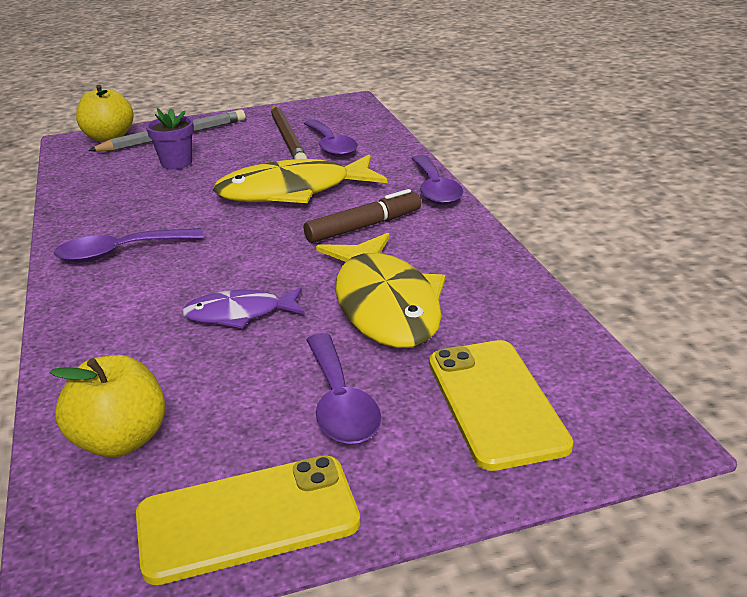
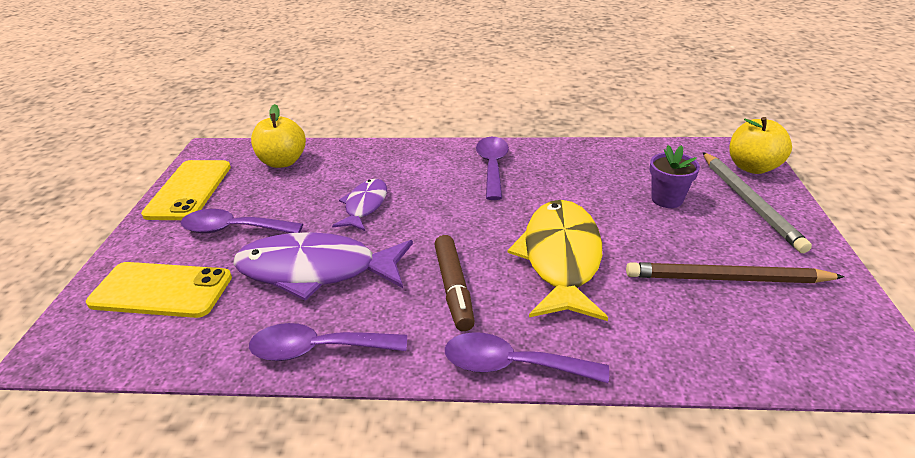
camera: 110 degrees right, 5 degrees up
(331, 146) = (689, 309): purple spoon -> purple spoon (318, 349)
(385, 305) = (316, 270): yellow fish -> purple fish

